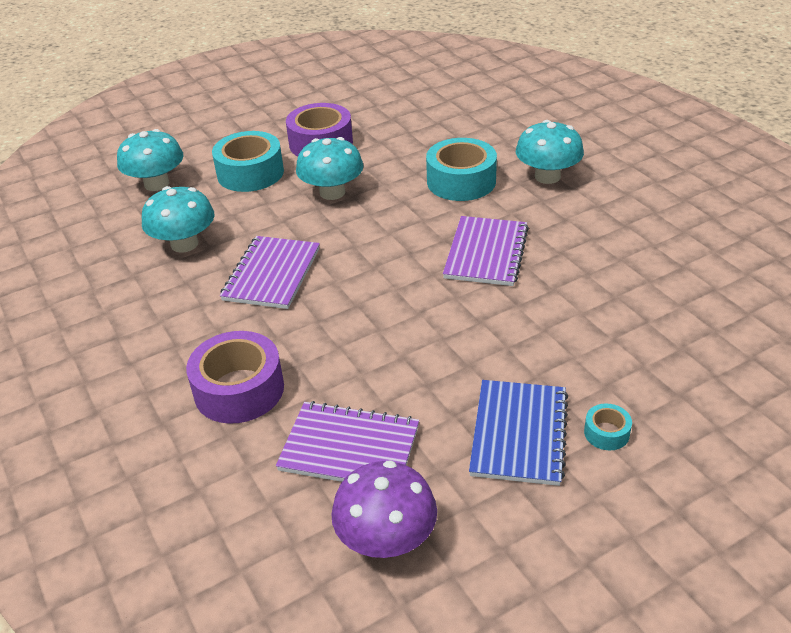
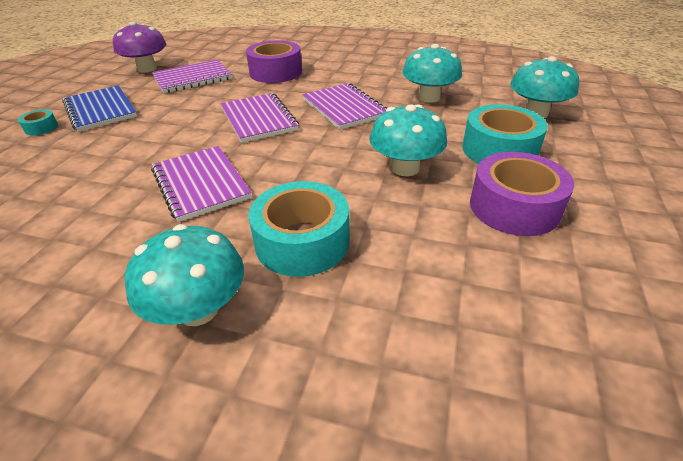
camera: 135 degrees right, 0 degrees up
(365, 304) = (258, 119): none -> purple notebook

